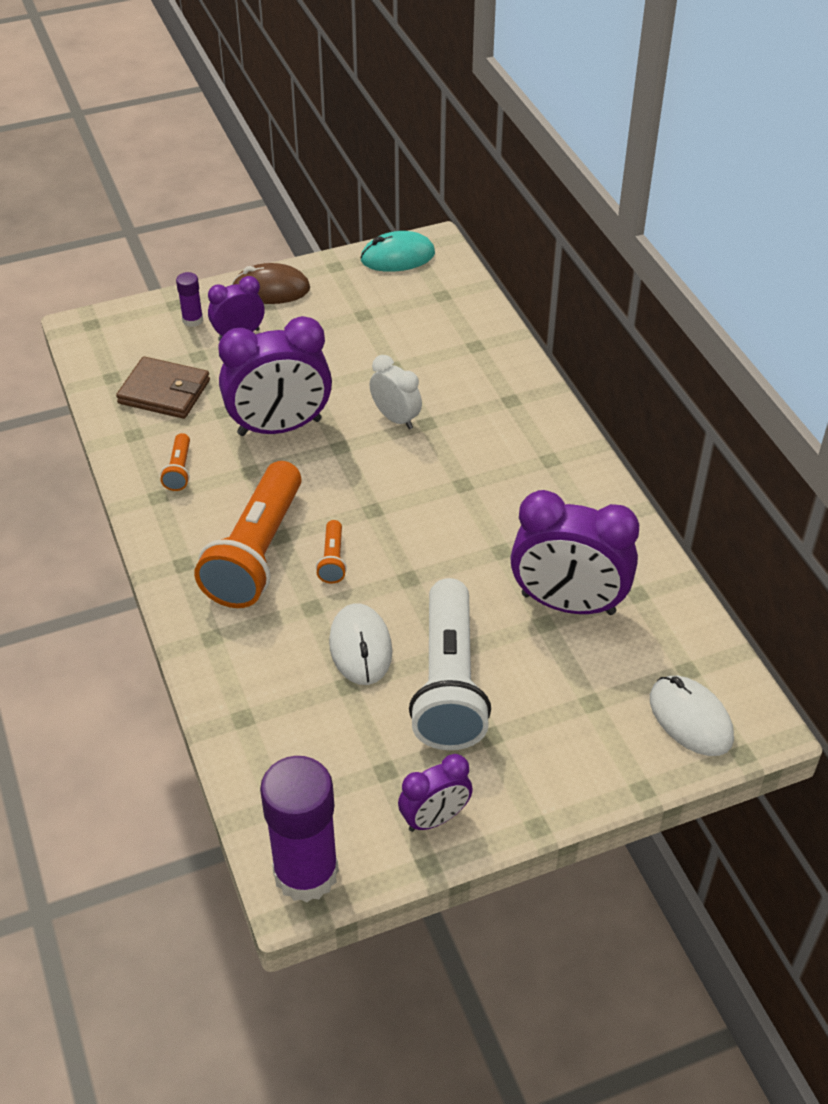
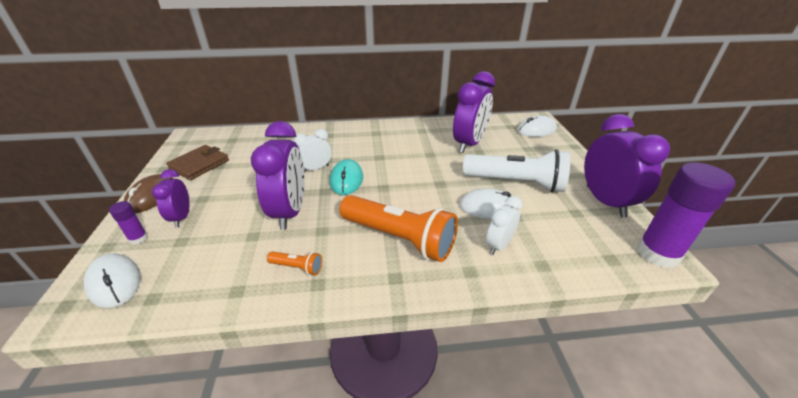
camera: 75 degrees left, 10 degrees down
(125, 339) = (114, 282): none -> white mouse
(164, 392) = (204, 265): brown wallet -> brown wallet (199, 164)
(271, 665) = (498, 245): none -> white clock
(332, 560) = (417, 207): orange flashlight -> none
(397, 257) = (183, 147): turquoise mouse -> turquoise mouse (346, 180)
(435, 819) = (605, 201): purple clock -> purple clock, size x1.83

